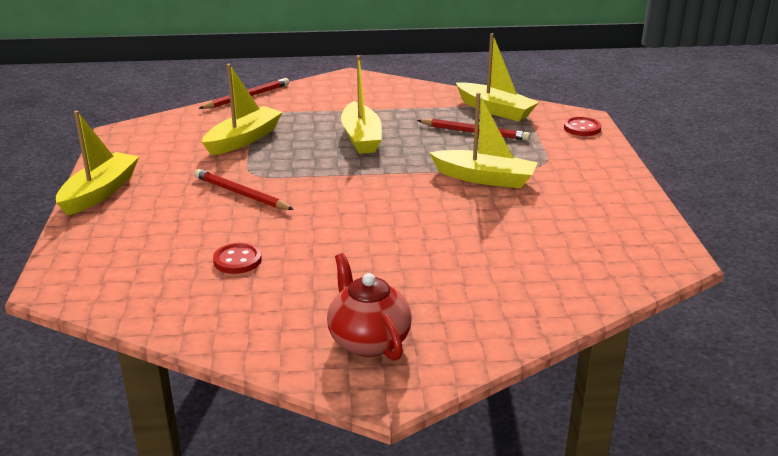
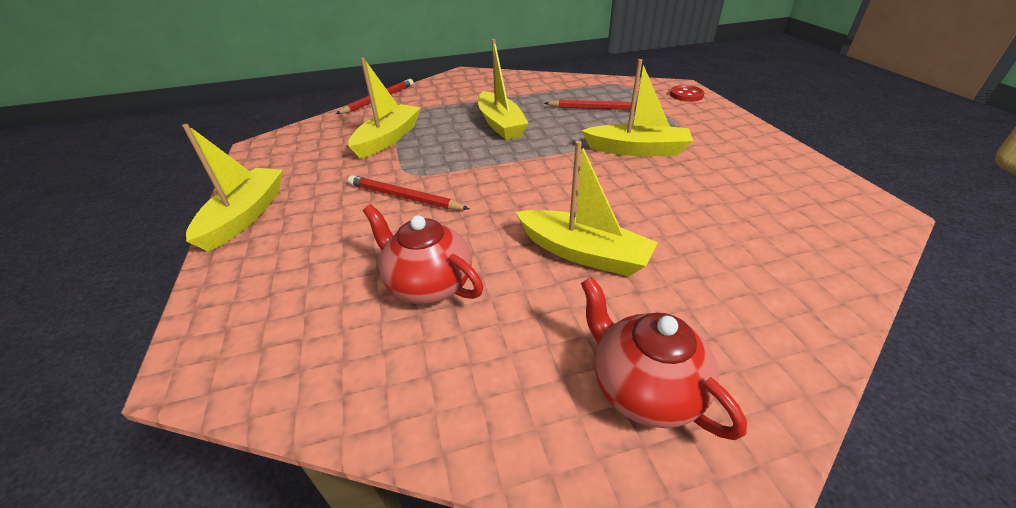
camera: 10 degrees left, 10 degrees up
(237, 260) = (428, 285): red button -> red teapot
(495, 110) = (603, 88): yellow boat -> yellow boat (583, 253)

